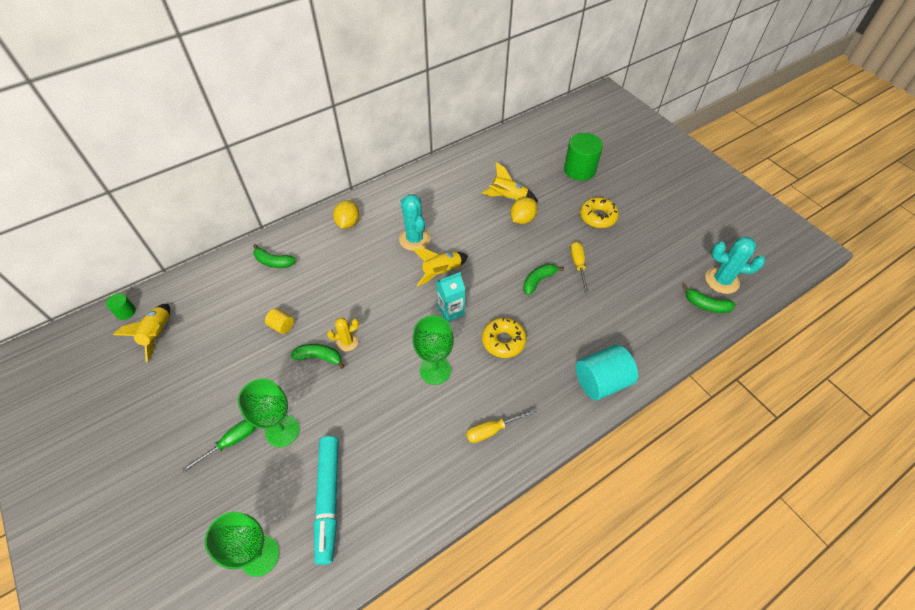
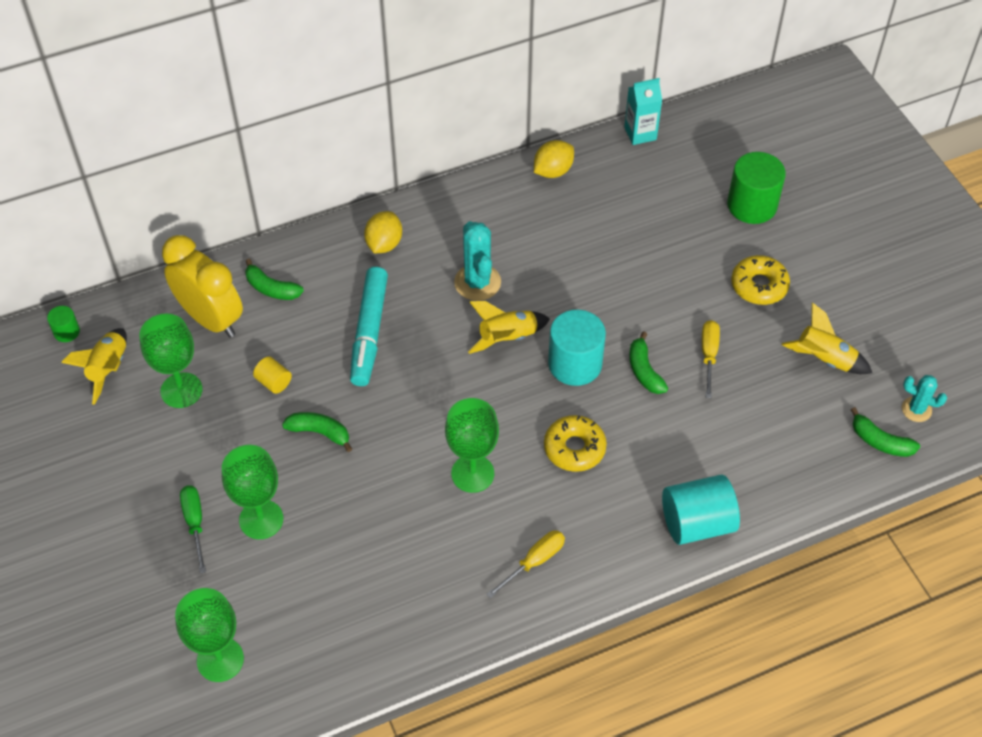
camera: 10 degrees right, 0 degrees up
(214, 341) = (181, 390): none -> green goblet
(231, 442) = (195, 523): green screwdriver -> green screwdriver turned 75 degrees counterclockwise
(232, 288) = (211, 319): none -> yellow clock
(329, 499) = (310, 611): turquoise marker -> turquoise marker (369, 332)
(347, 342) = (360, 417): yellow cactus -> none
(451, 311) = (509, 396): turquoise carton -> turquoise carton (640, 133)
(491, 283) = (575, 364): none -> turquoise cylinder
(492, 430) = (534, 562): yellow screwdriver -> yellow screwdriver turned 150 degrees clockwise
(508, 198) = (629, 237): yellow rocket -> yellow rocket (824, 359)
(522, 219) = (643, 273): yellow lemon -> yellow lemon (553, 171)
(538, 281) = (644, 371): green banana -> green banana turned 75 degrees counterclockwise
(722, 280) = (916, 409): turquoise cactus -> turquoise cactus, size x0.61

